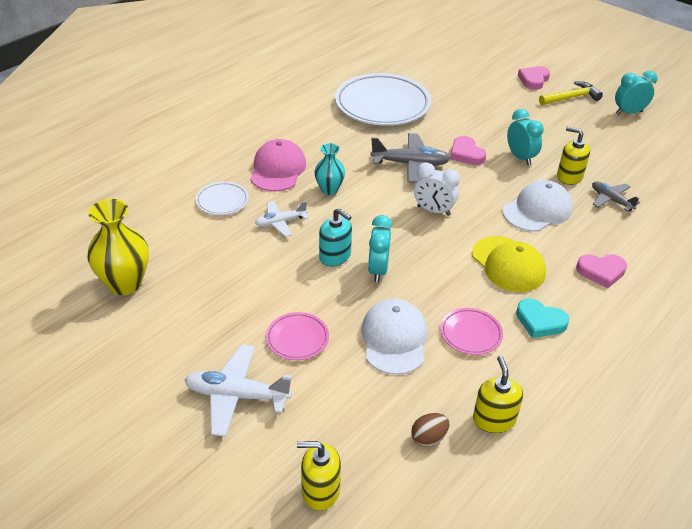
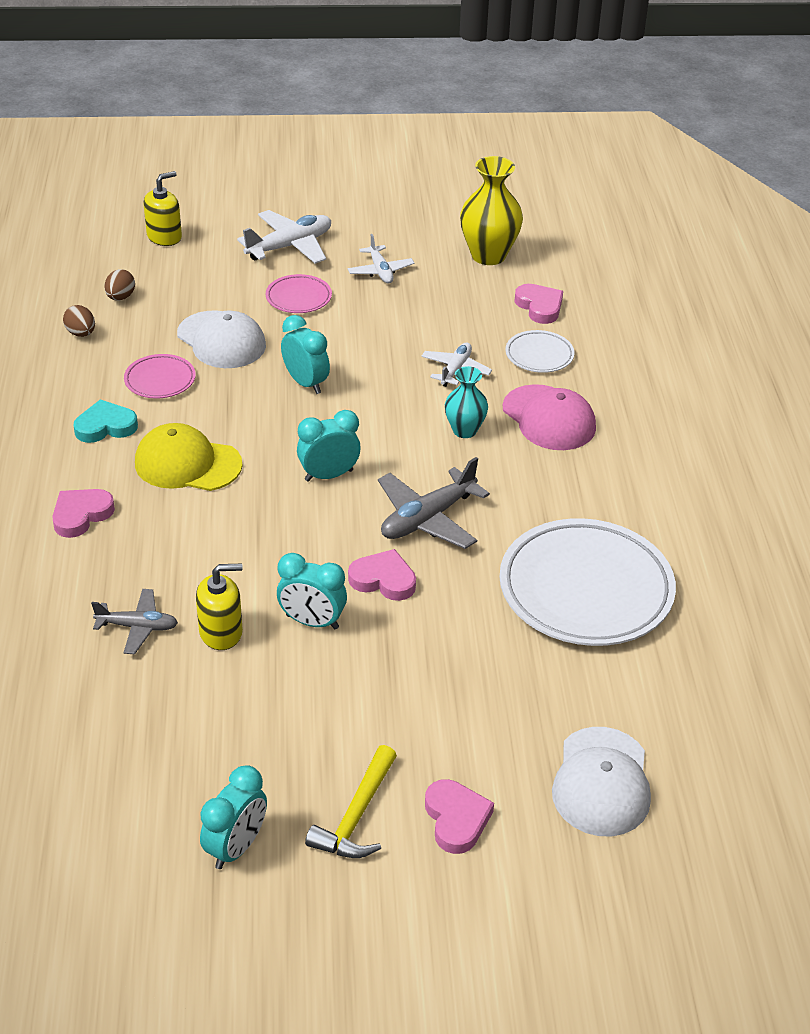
camera: 135 degrees right, 0 degrees up
(167, 227) = (539, 307): none -> pink heart
(211, 322) = (380, 271): none -> white plane
(335, 256) = (360, 372): turquoise soap dispenser -> none
(433, 211) = (329, 475): white clock -> turquoise clock
(494, 419) = (81, 333): yellow soap dispenser -> brown egg
(537, 210) = (216, 551): white cap -> white cap (601, 782)

